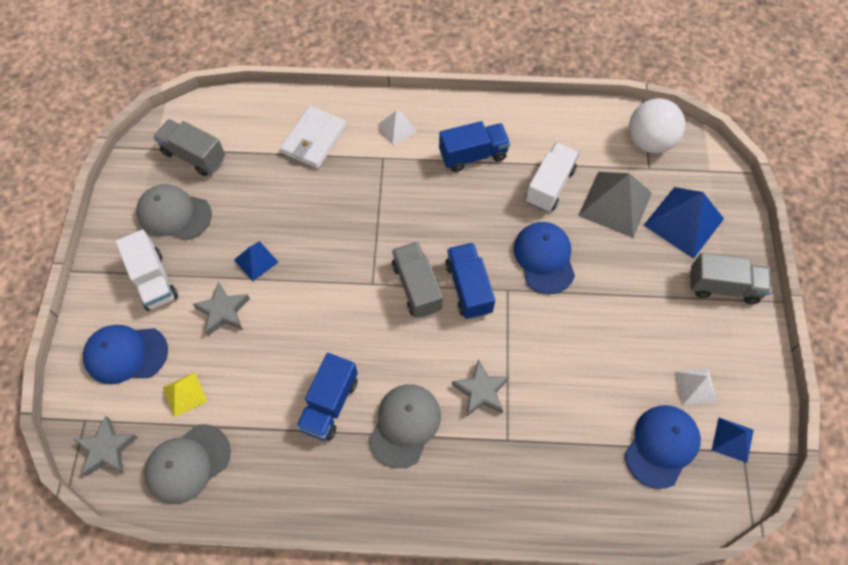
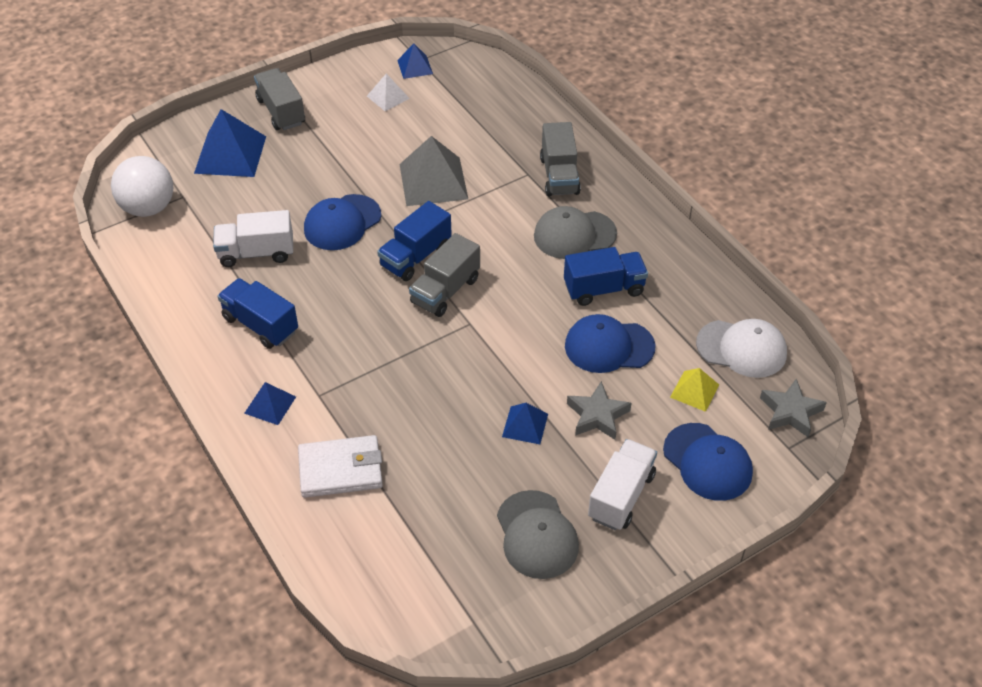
camera: 125 degrees left, 15 degrees down
(188, 463) = (741, 349): grey cap -> white cap
(194, 156) = (451, 571): grey truck -> grey truck (559, 176)
(397, 128) = (270, 405): white pyramid -> blue pyramid
(481, 391) = (503, 205): grey star -> none
(615, 204) = (243, 202): grey pyramid -> grey pyramid (433, 181)
(661, 446) = (453, 97): blue cap -> blue cap (609, 346)

